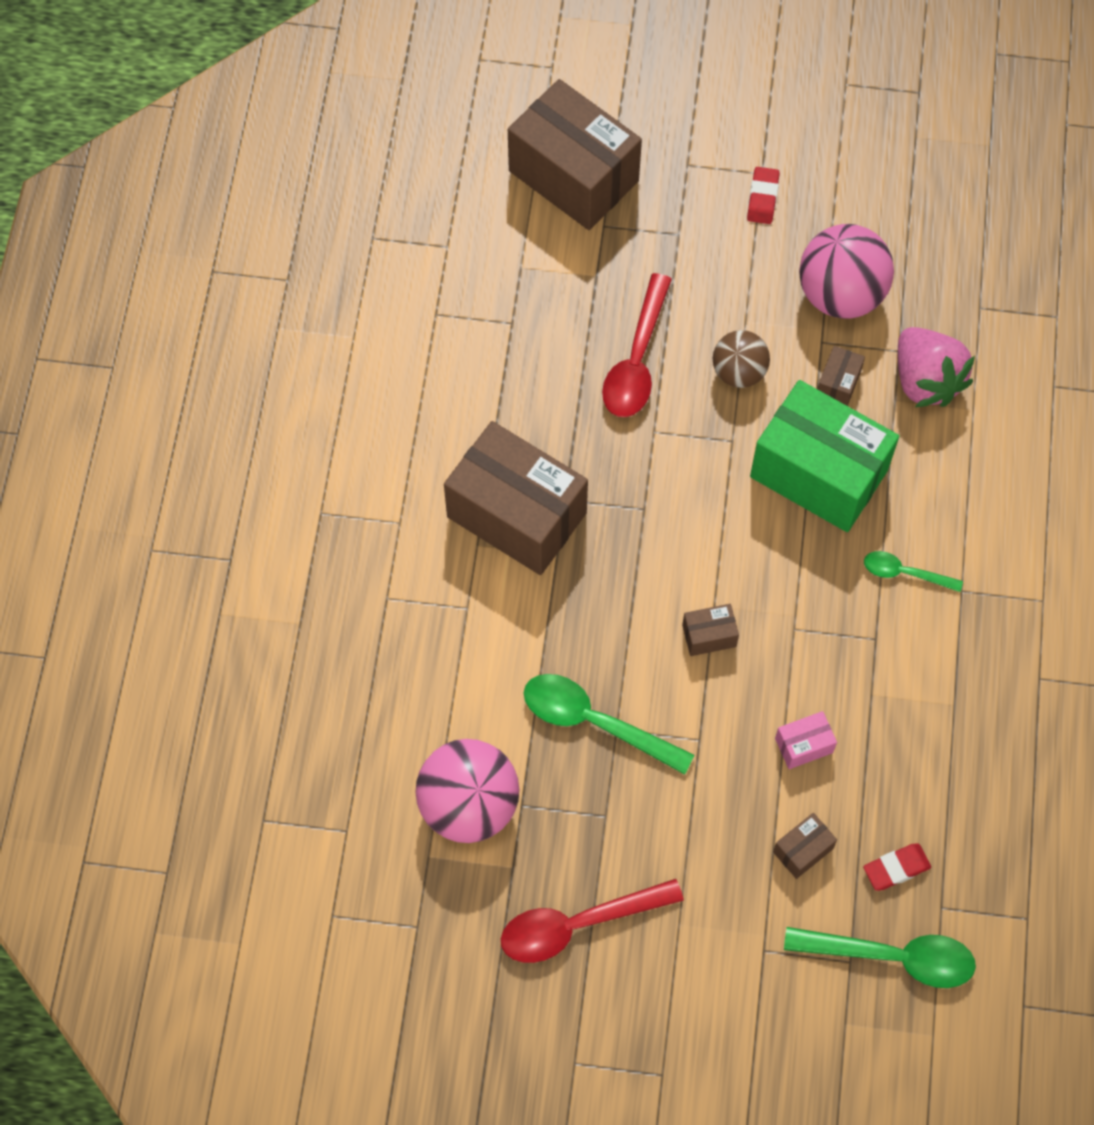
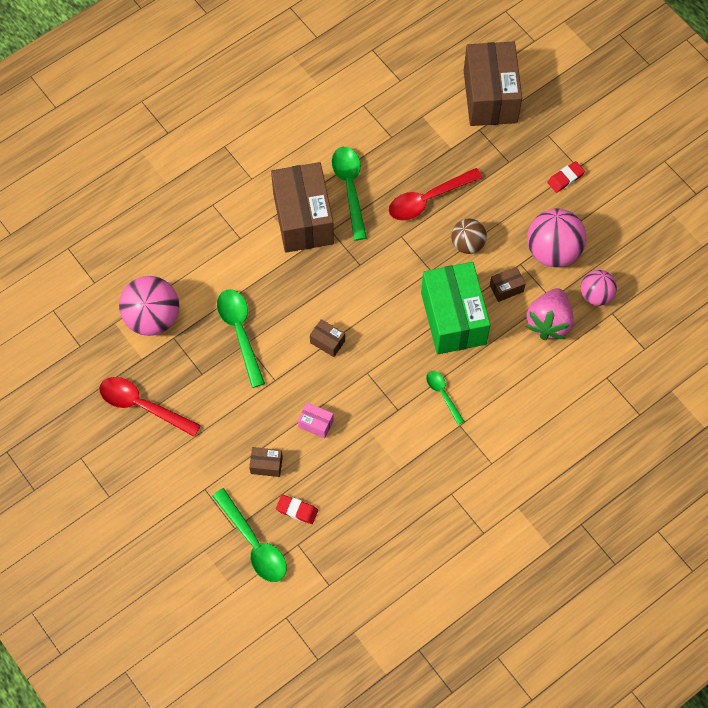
camera: 45 degrees right, 0 degrees up
(531, 428) = (350, 188): none -> green spoon
(941, 303) = (596, 295): none -> pink ball

